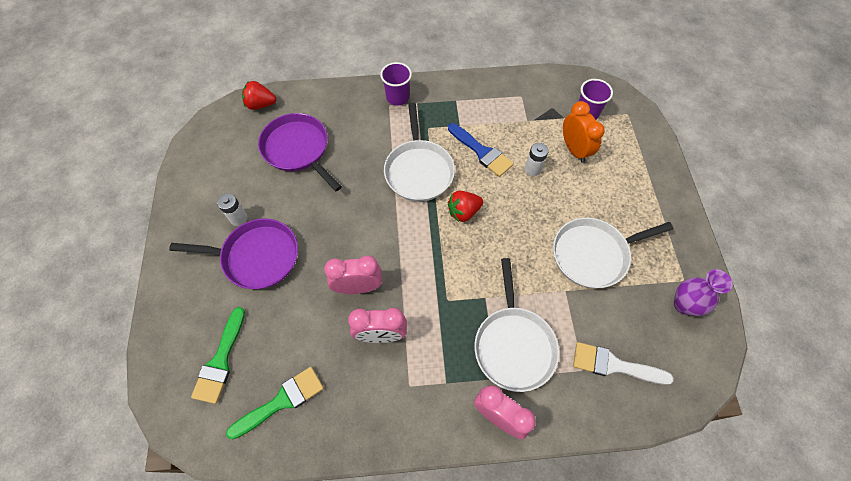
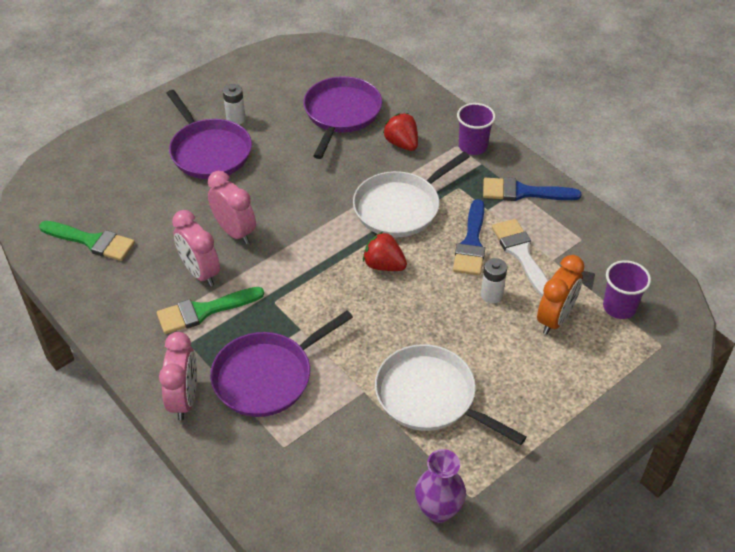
camera: 55 degrees right, 15 degrees down
(220, 360) = (99, 185): green brush -> green brush (204, 311)
(261, 104) = (365, 63): red strawberry -> red strawberry (402, 143)
(460, 98) = (523, 192): none -> blue brush
(513, 345) = (267, 376): white pan -> purple pan
(614, 365) = (310, 472): white brush -> white brush (521, 254)

